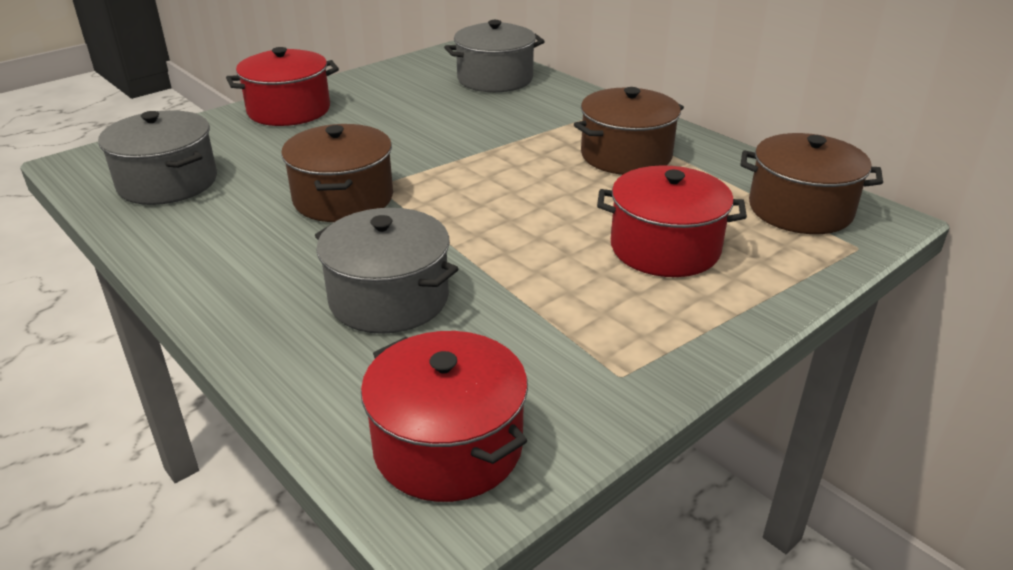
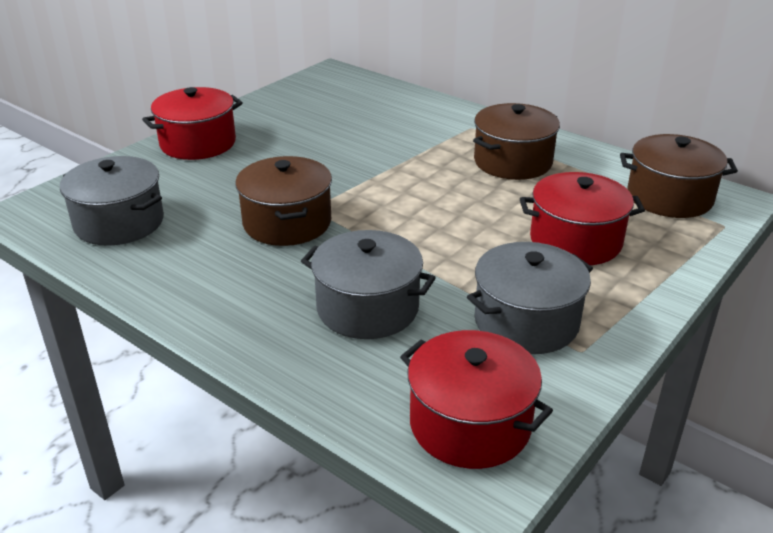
camera: 10 degrees left, 0 degrees up
(495, 79) = (371, 99): grey pot -> grey pot (526, 321)

